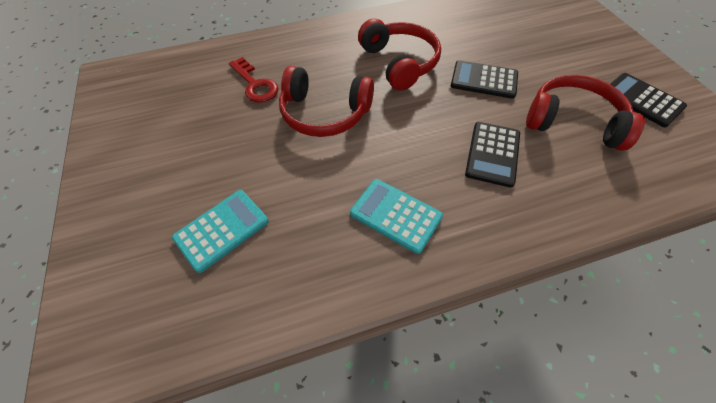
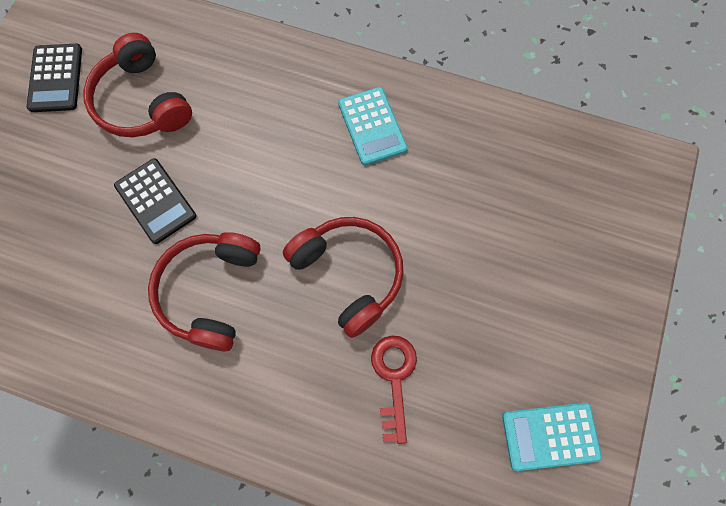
camera: 145 degrees left, 15 degrees up
(222, 230) = (517, 206): turquoise calculator -> turquoise calculator (550, 436)
(492, 154) = (244, 122): black calculator -> none

